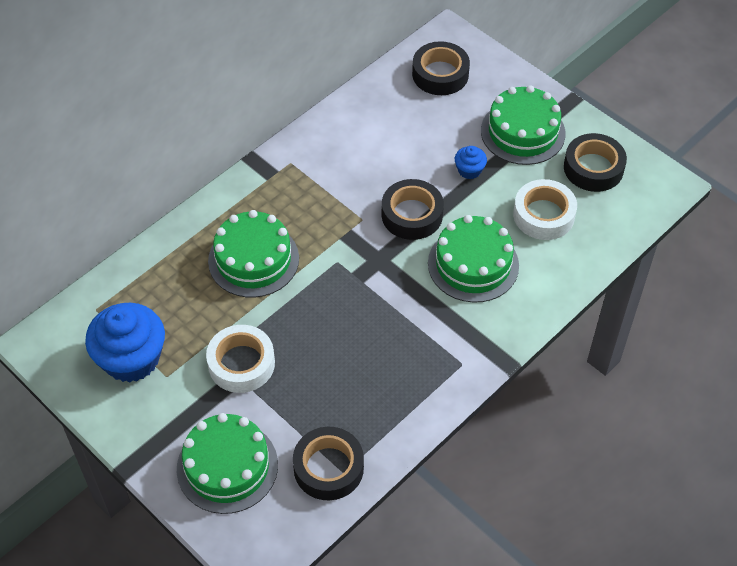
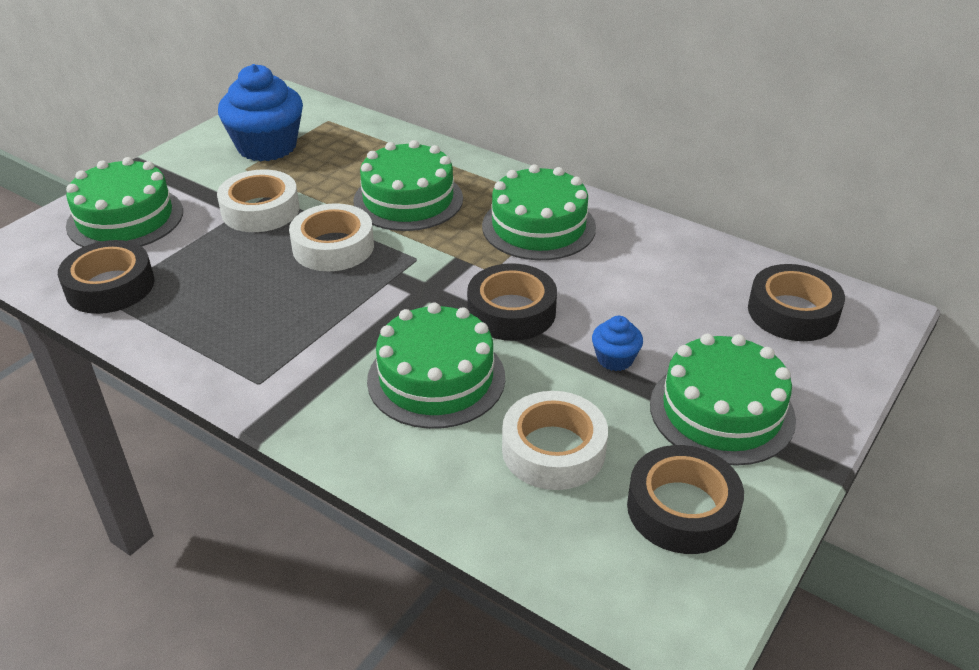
camera: 80 degrees right, 15 degrees down
(309, 314) = (333, 247): none -> white tape
(313, 183) = (538, 226): none -> green cake

